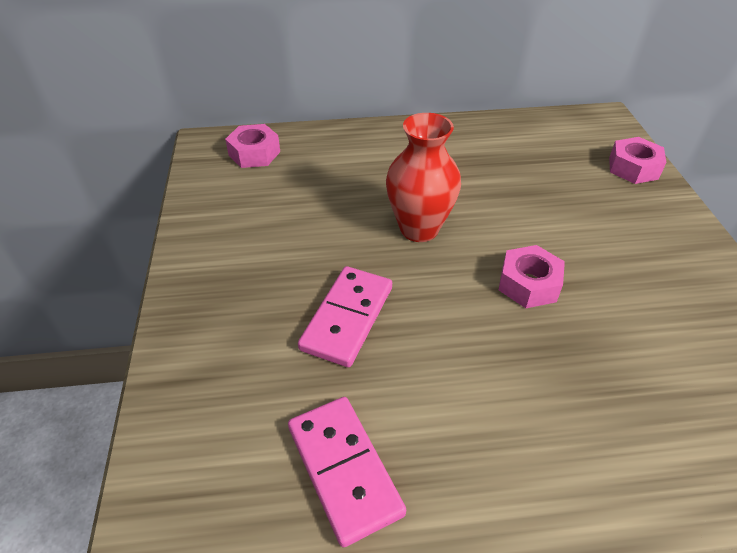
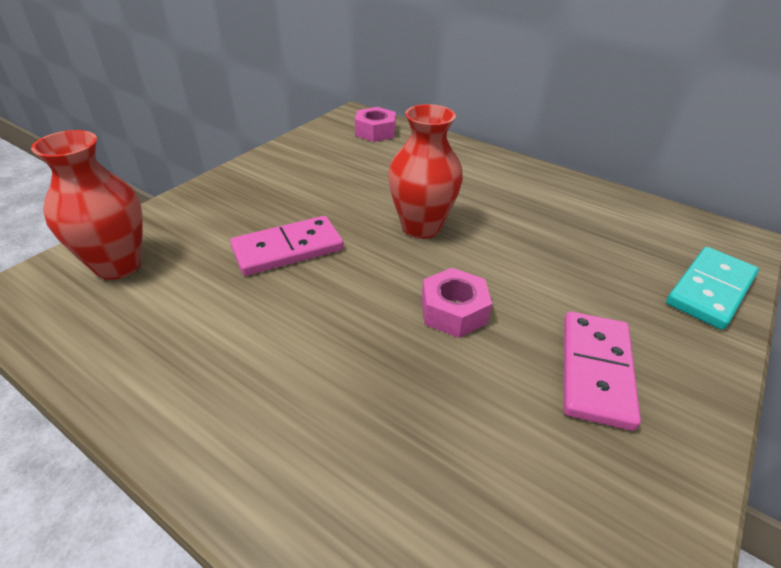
camera: 40 degrees right, 5 degrees down
(216, 446) = (118, 265): none -> red vase
(344, 469) = (154, 327): pink domino -> pink domino (596, 371)
(633, 168) = (710, 290): pink nut -> turquoise domino

